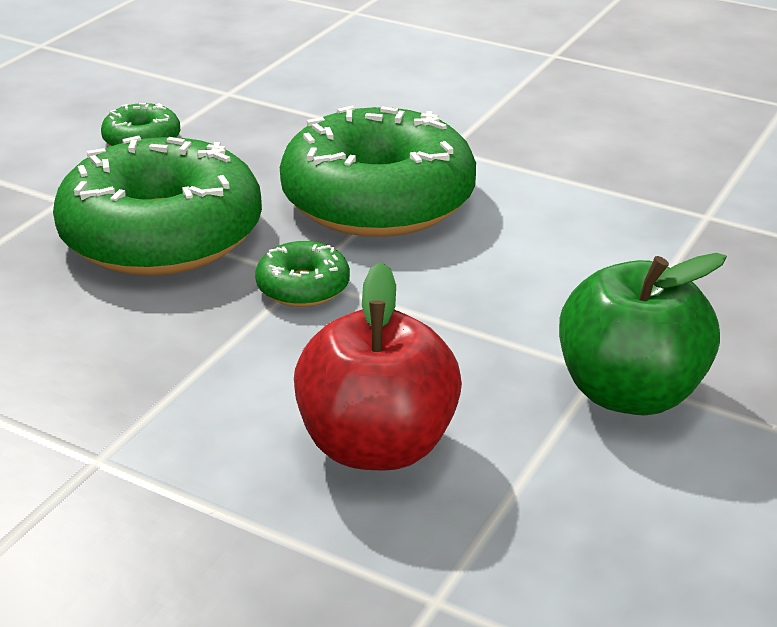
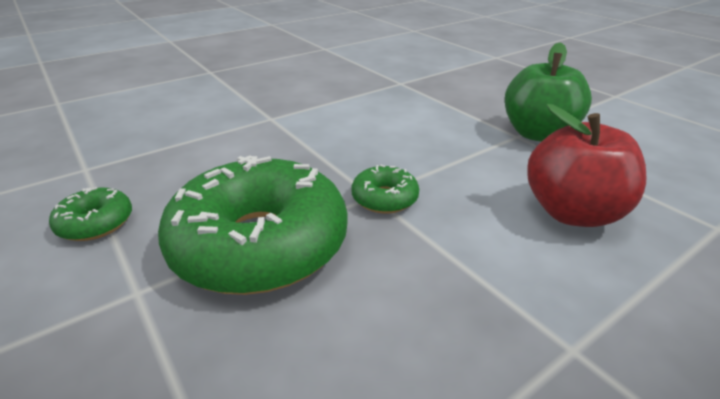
camera: 65 degrees left, 0 degrees up
(378, 200) = (304, 150): green donut -> none

